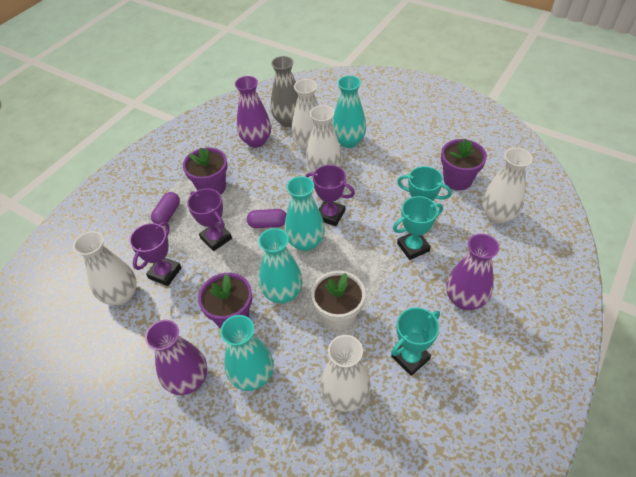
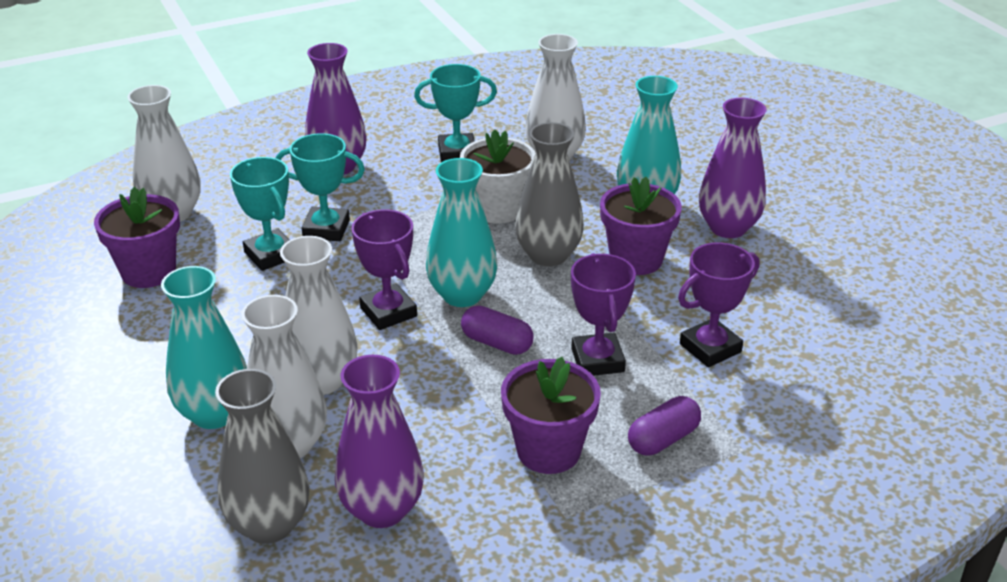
camera: 150 degrees left, 15 degrees down
(121, 295) = (794, 348): white vase -> none
(282, 293) = (548, 255): turquoise vase -> grey vase

